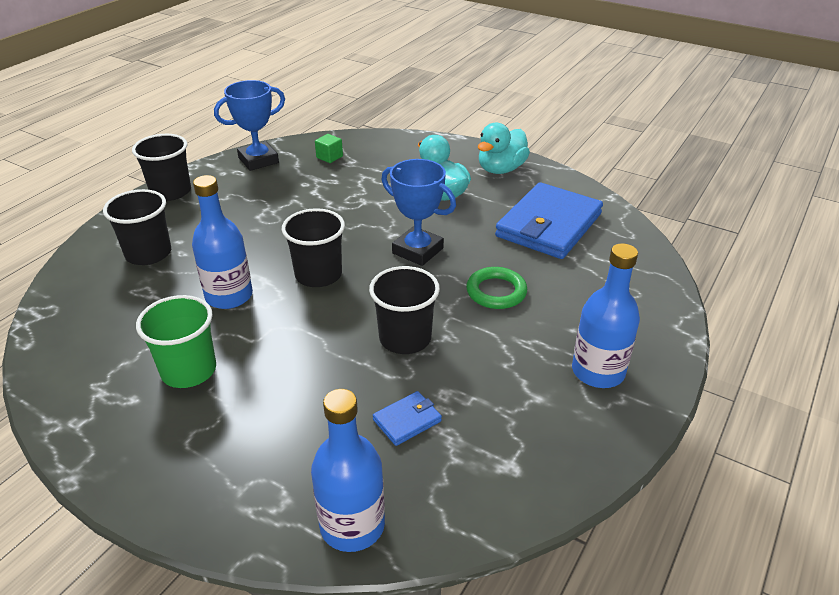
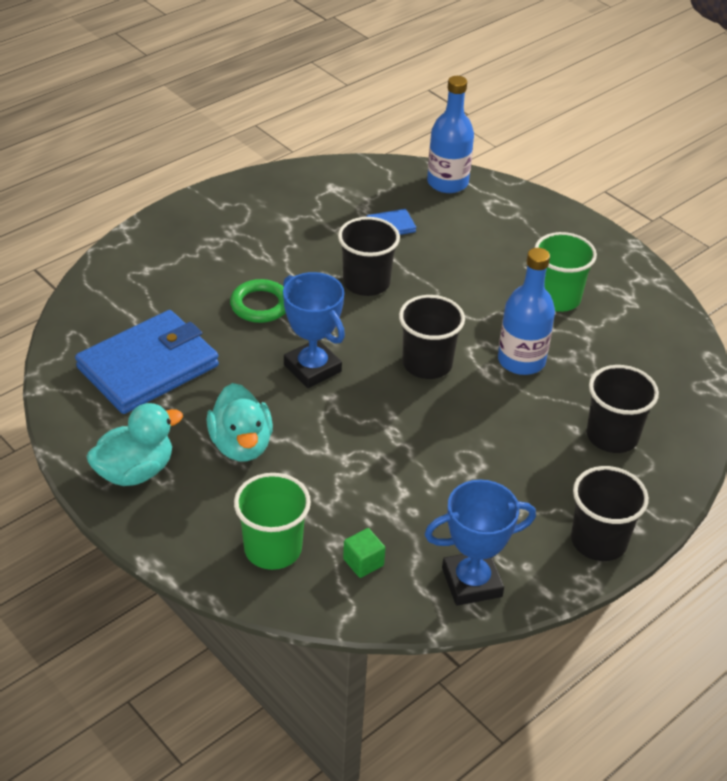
camera: 165 degrees left, 5 degrees up
(388, 153) = (273, 549): none -> green cup
(598, 371) = (225, 224): blue bottle -> none

